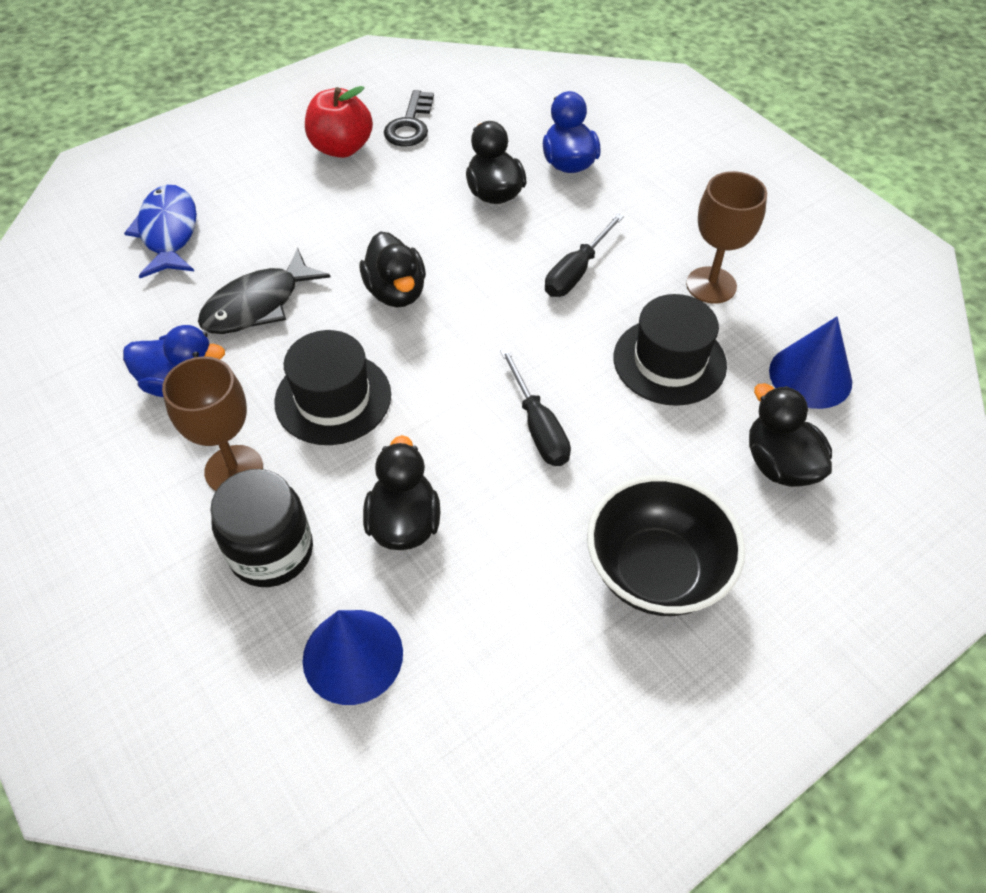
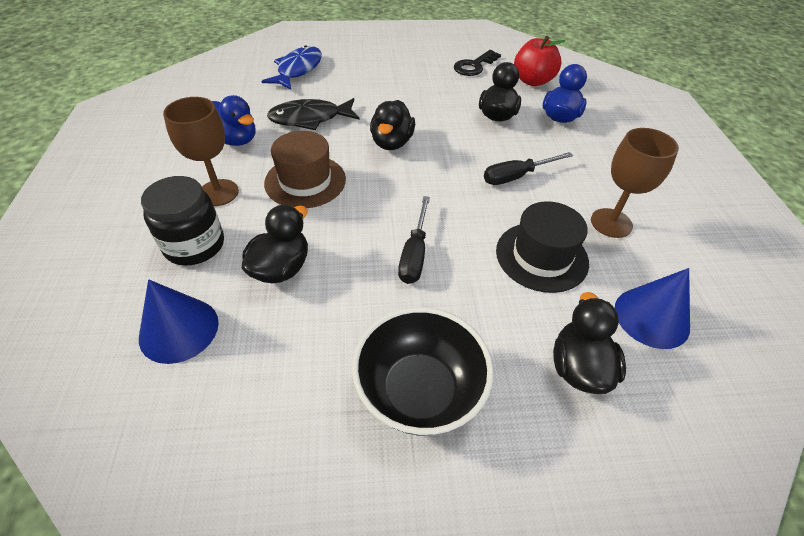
camera: 30 degrees right, 5 degrees down
(333, 398) = (305, 181): black hat -> brown hat
(341, 148) = (425, 64): red apple -> red apple (532, 81)

